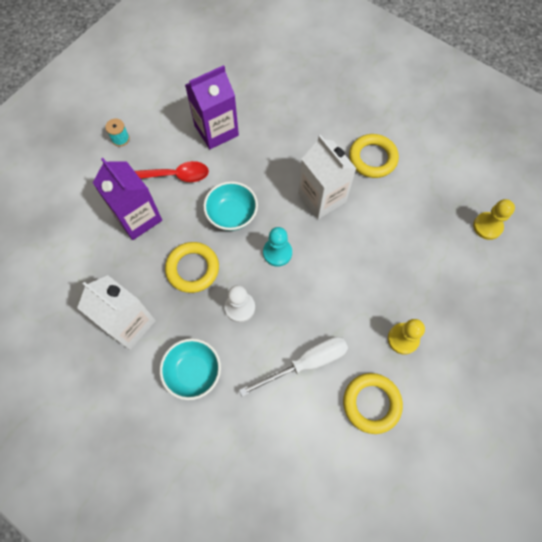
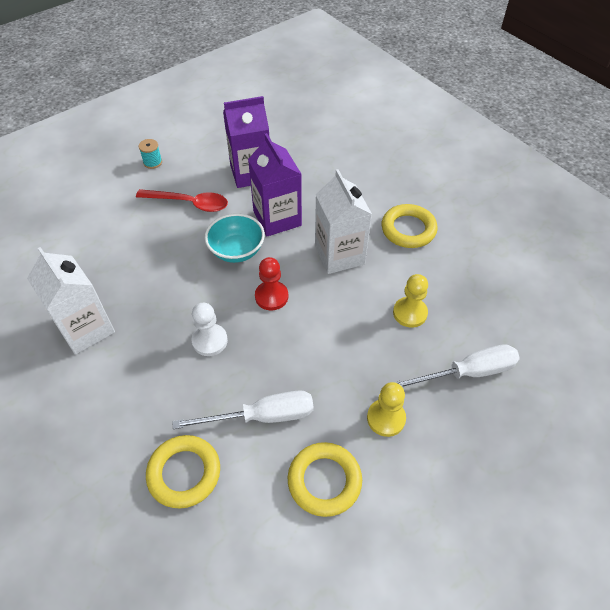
camera: 15 degrees right, 15 degrees down
(138, 218) = (139, 233): purple carton -> purple carton (277, 218)
(192, 269) = (175, 292): yellow ring -> yellow ring (184, 473)
(193, 372) = (132, 394): turquoise bowl -> none
(277, 252) = (271, 296): turquoise pawn -> red pawn
(455, 282) = (468, 373): none -> white screwdriver
(487, 226) = (523, 323): yellow pawn -> yellow pawn (410, 313)

